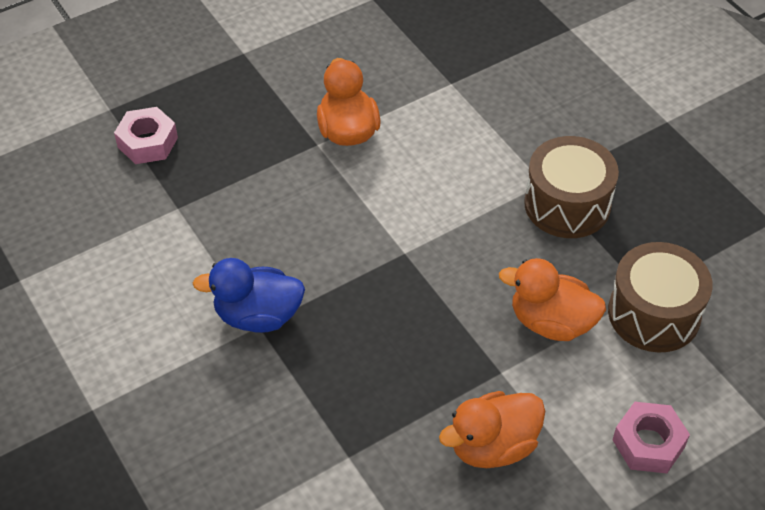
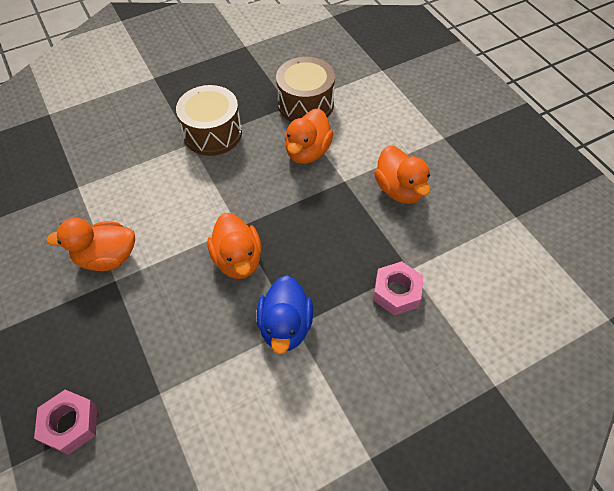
camera: 85 degrees left, 5 degrees up
(352, 258) = (238, 260): none -> orange duck
(648, 443) = (396, 118): pink nut -> pink nut (396, 292)

